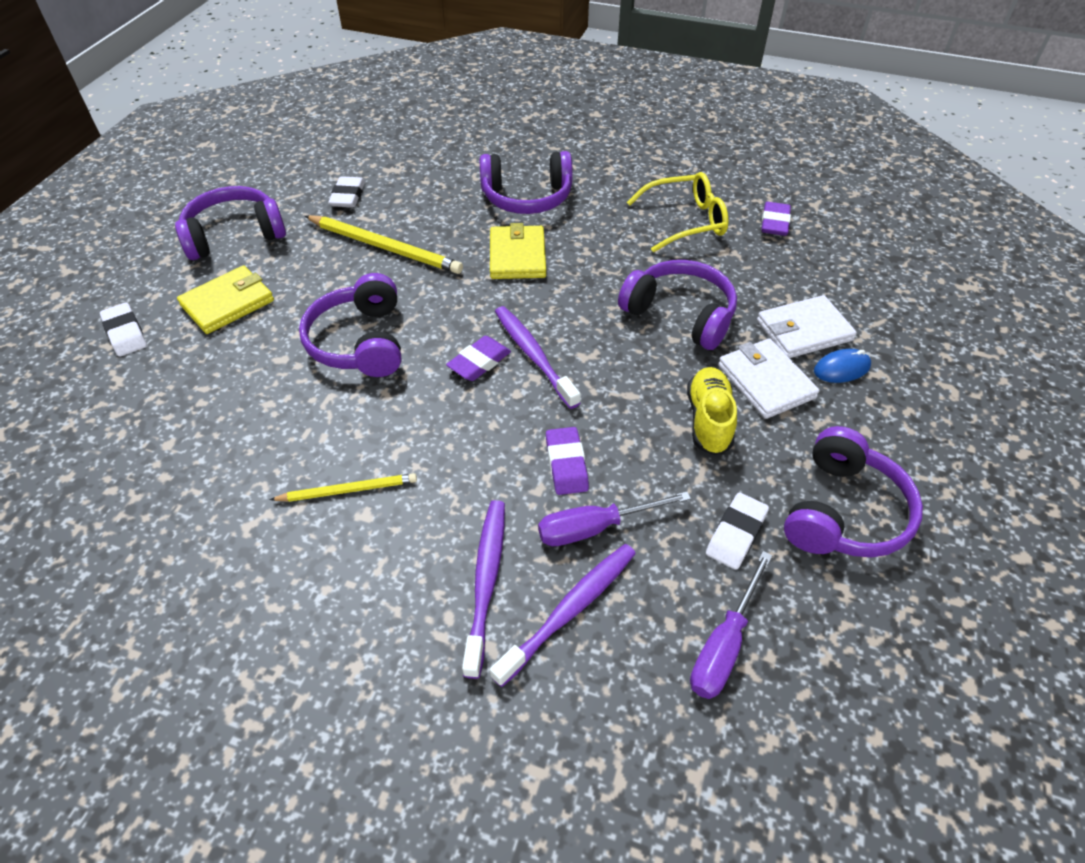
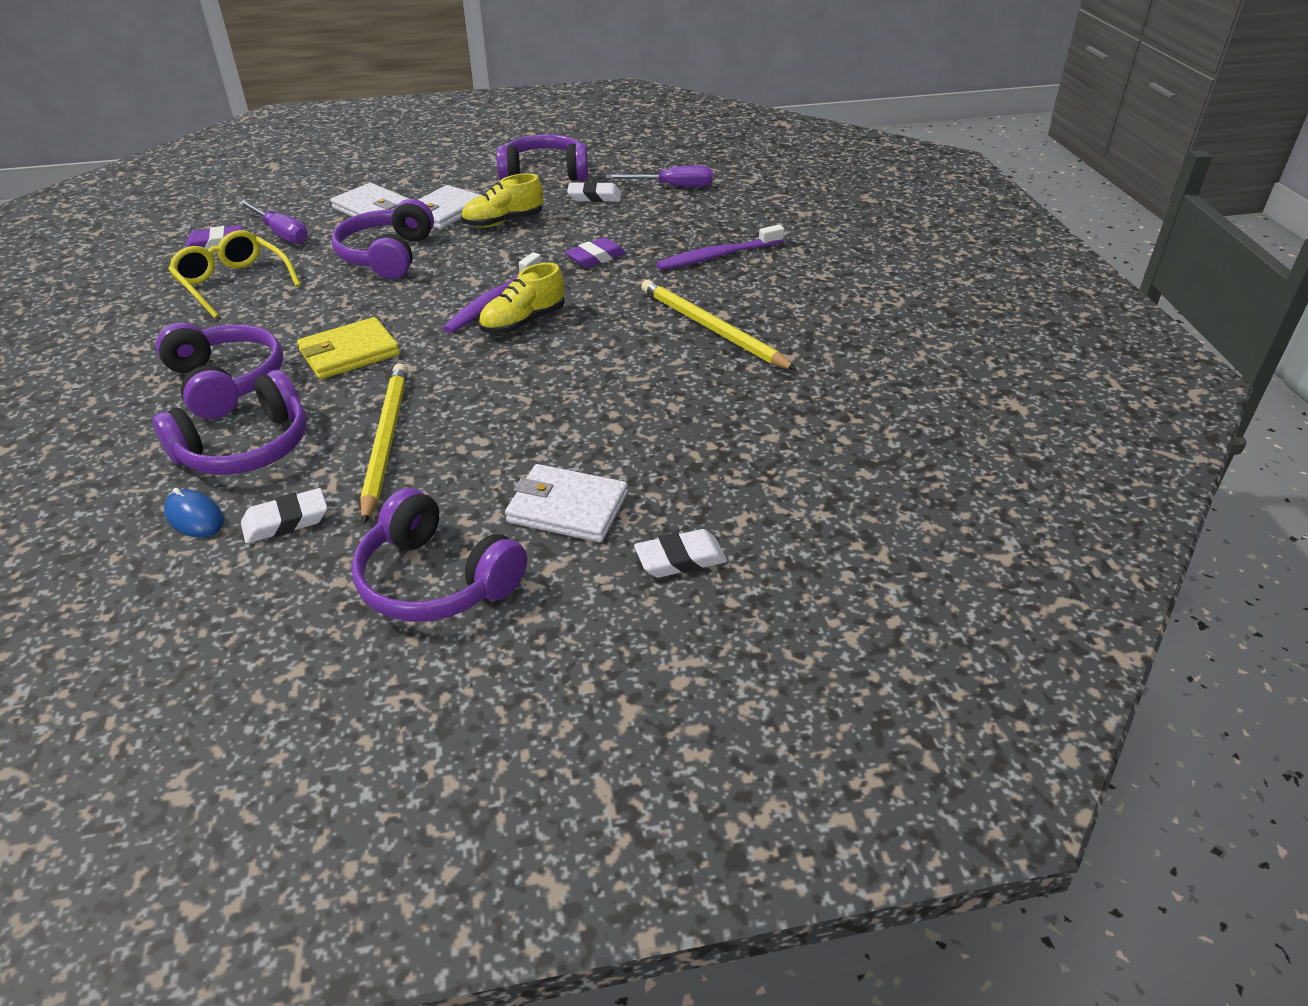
camera: 120 degrees left, 10 degrees down
(125, 333) = (680, 559): white eraser -> white eraser turned 45 degrees clockwise
(228, 303) = (567, 508): yellow wallet -> white wallet
(348, 490) = (711, 328): yellow pencil -> yellow pencil, size x1.69
(360, 342) = (551, 392): purple headphones -> purple headphones (246, 448)
(479, 362) = (523, 322): purple eraser -> yellow shoe
(570, 610) = (704, 228): purple toothbrush -> none
(595, 527) = (638, 235): purple screwdriver -> purple screwdriver (281, 233)
(841, 368) = (408, 191): blue mouse -> blue mouse (194, 517)

